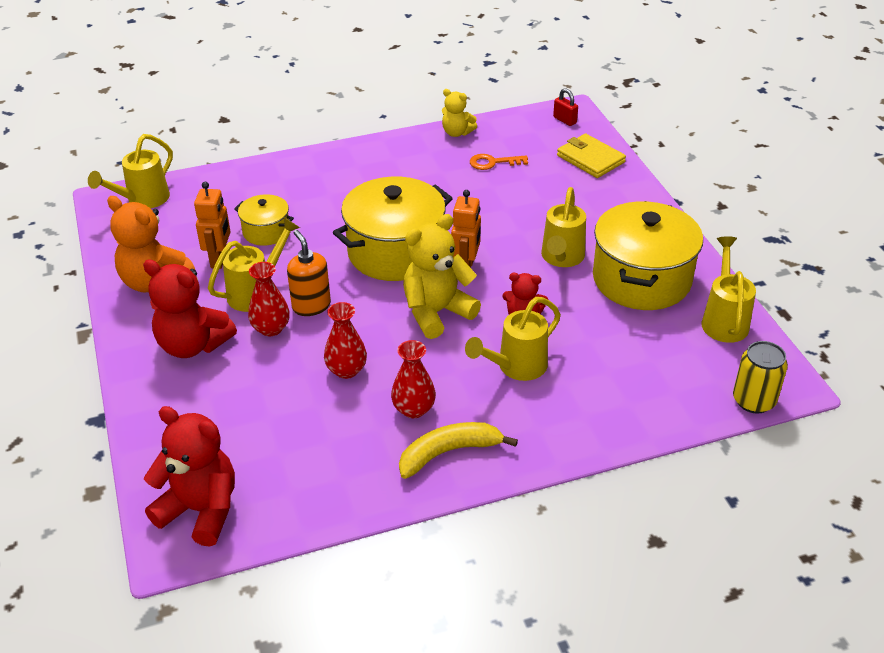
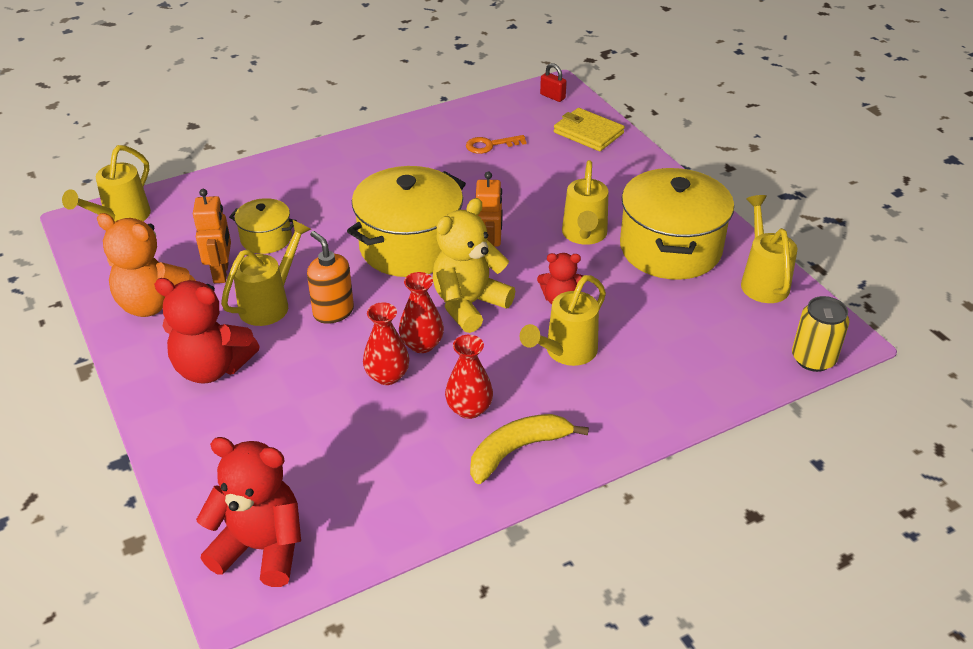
camera: 10 degrees left, 0 degrees up
(271, 328) = (295, 340): red vase -> red vase (422, 344)
(457, 133) = (445, 118): yellow teddy bear -> none

